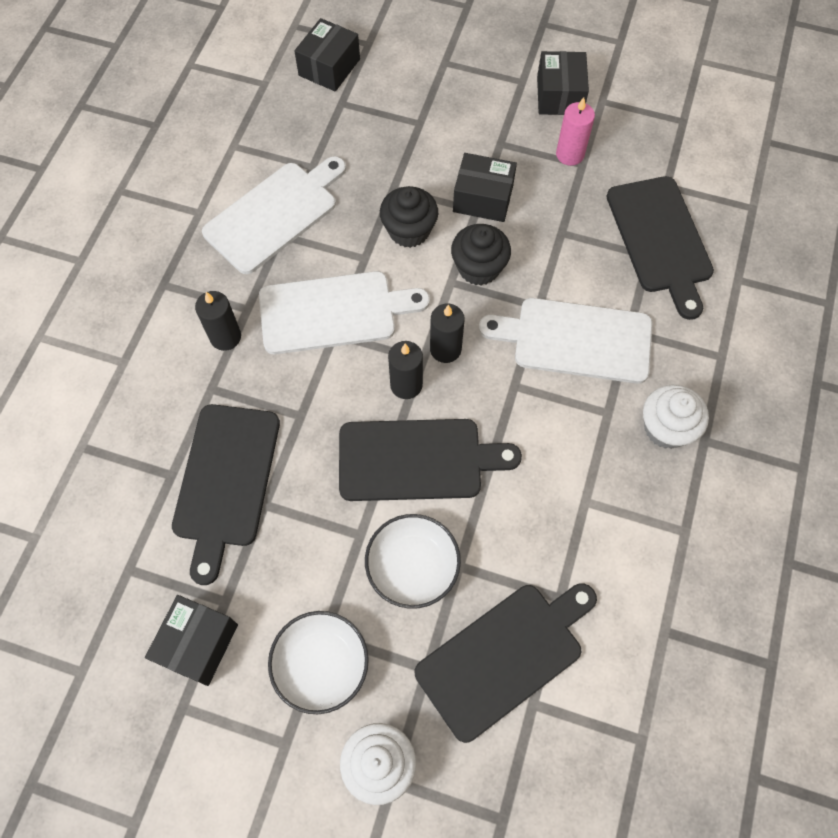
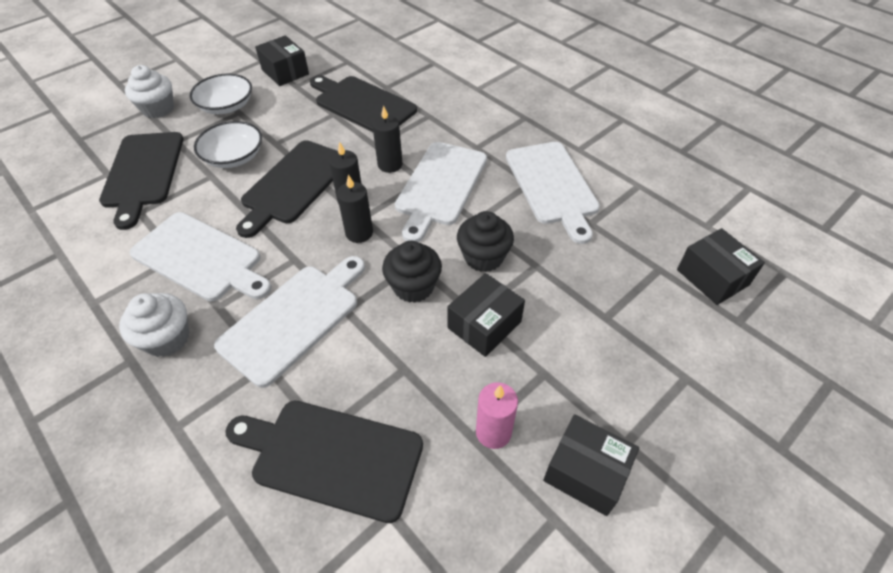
camera: 120 degrees right, 15 degrees down
(225, 337) = (461, 131): black candle -> black candle (390, 165)
(571, 474) = (200, 258): none -> white cutting board

